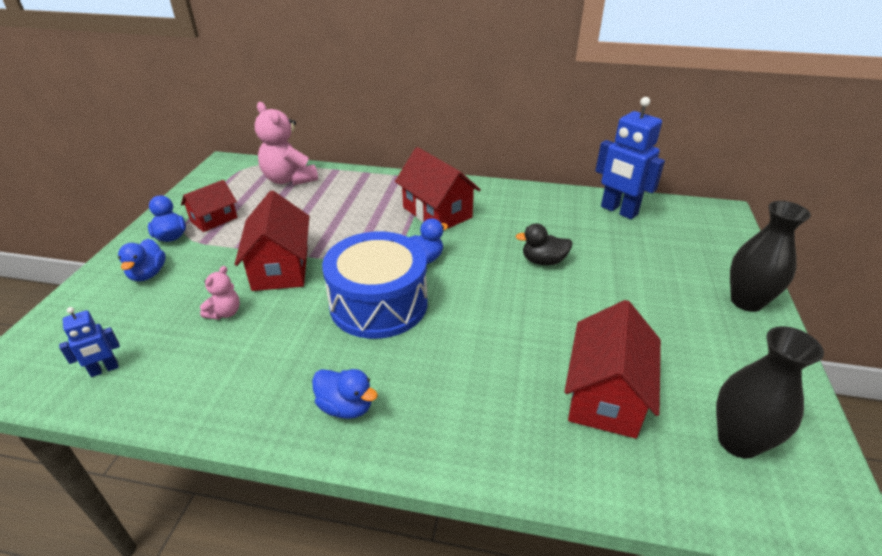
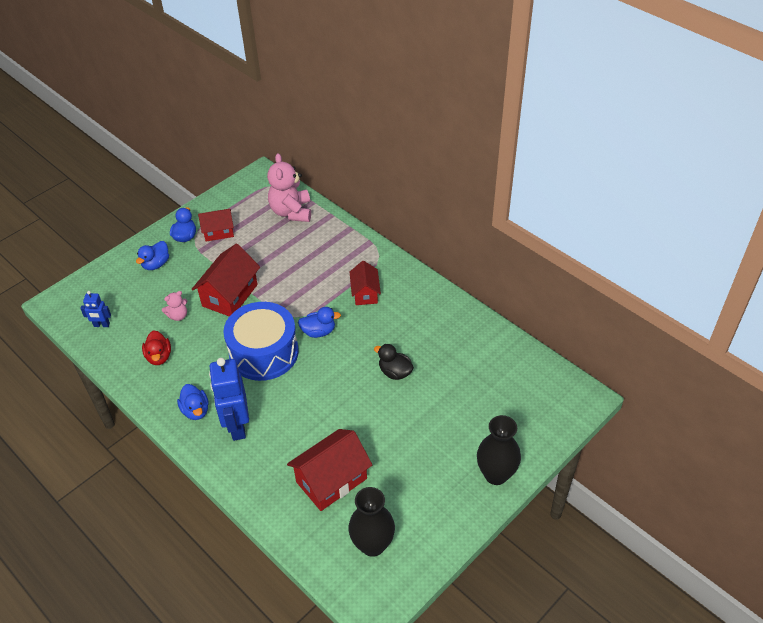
camera: 35 degrees right, 10 degrees up
(232, 368) = (159, 357): none -> red duck
(437, 212) = (365, 293): red house -> red house, size x0.62
(618, 211) = (501, 355): blue robot -> blue robot (237, 426)

